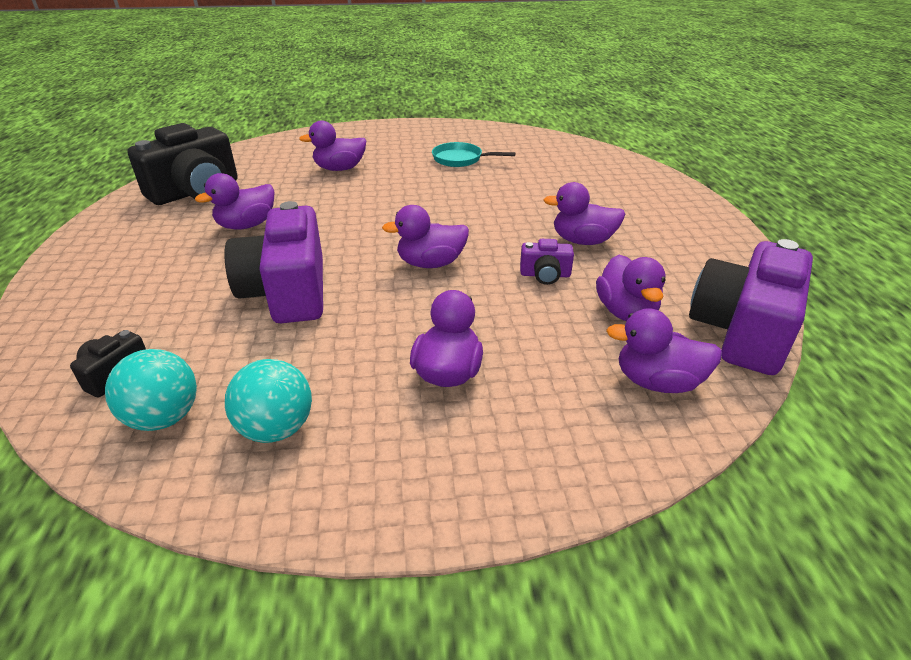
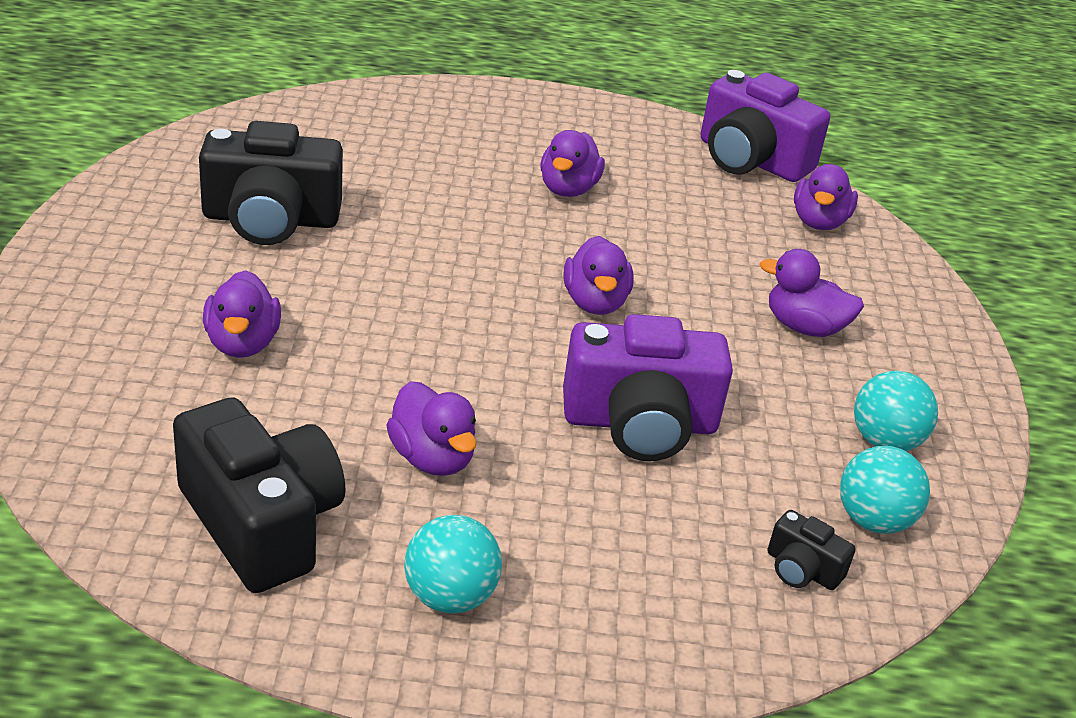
camera: 85 degrees left, 0 degrees up
(129, 242) = (450, 596): none -> turquoise ball
(460, 159) = (271, 219): turquoise pan -> black camera
(545, 275) = (637, 232): purple camera -> none
(626, 312) = (715, 205): purple duck -> none

